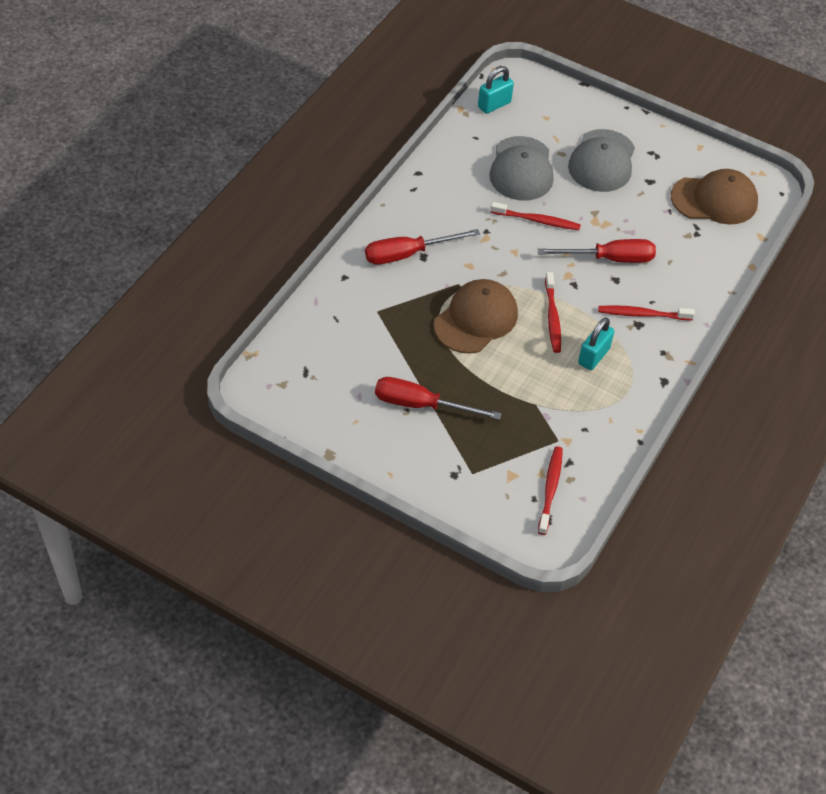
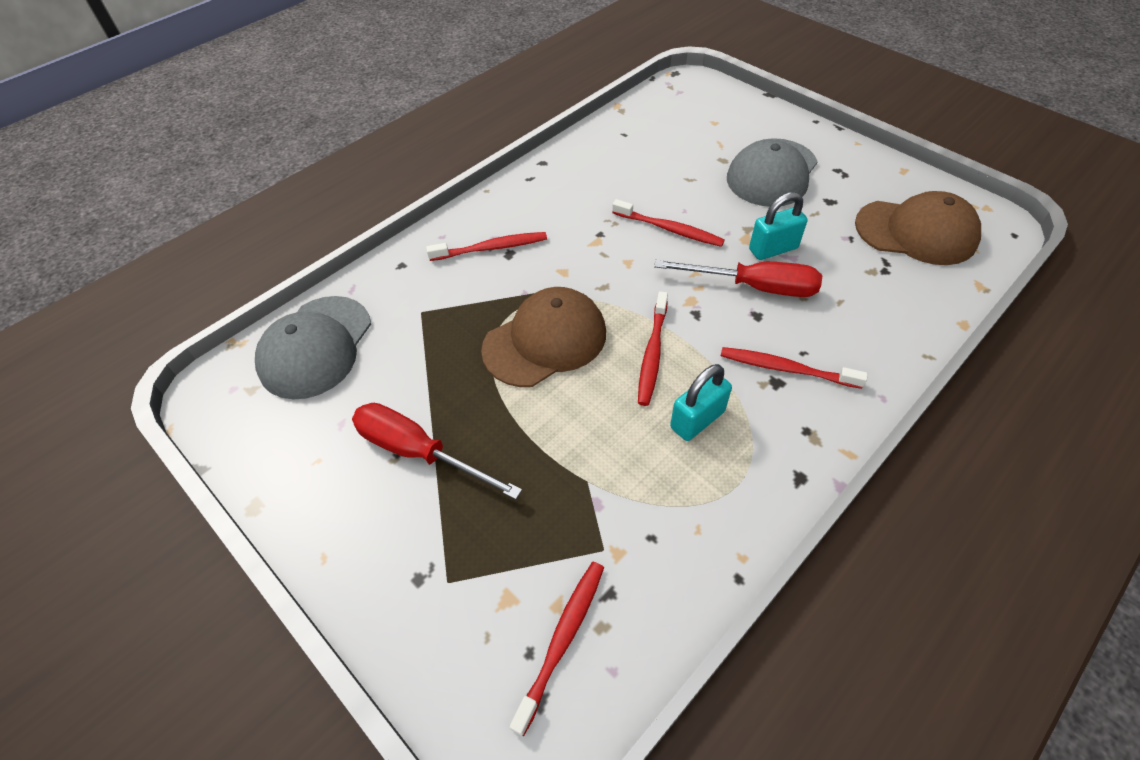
camera: 20 degrees right, 0 degrees up
(407, 254) = (491, 248): red screwdriver -> red toothbrush
(494, 104) = (657, 105): turquoise padlock -> turquoise padlock (773, 249)
(521, 169) = (667, 171): grey cap -> grey cap (315, 347)

